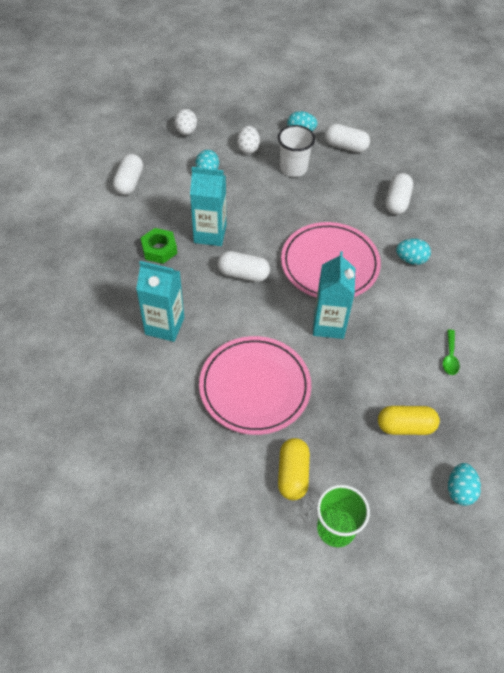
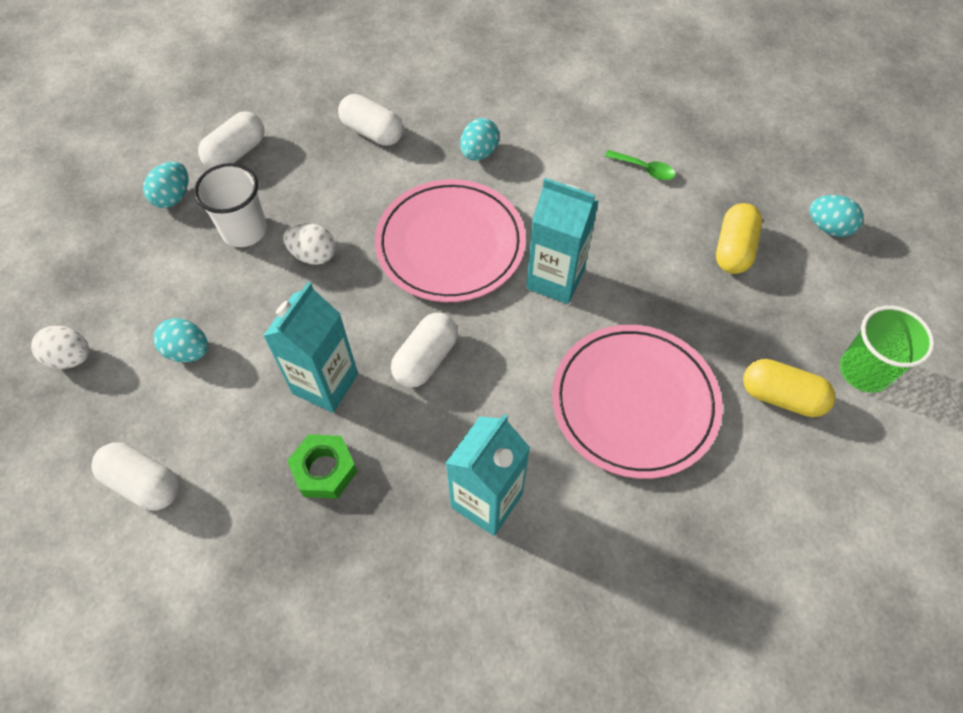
camera: 70 degrees left, 5 degrees up
(248, 148) = (167, 277): white egg -> white egg (313, 255)

